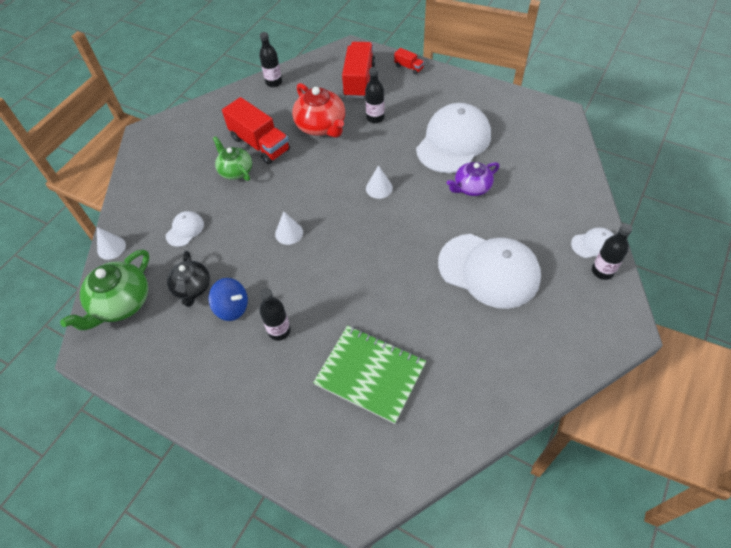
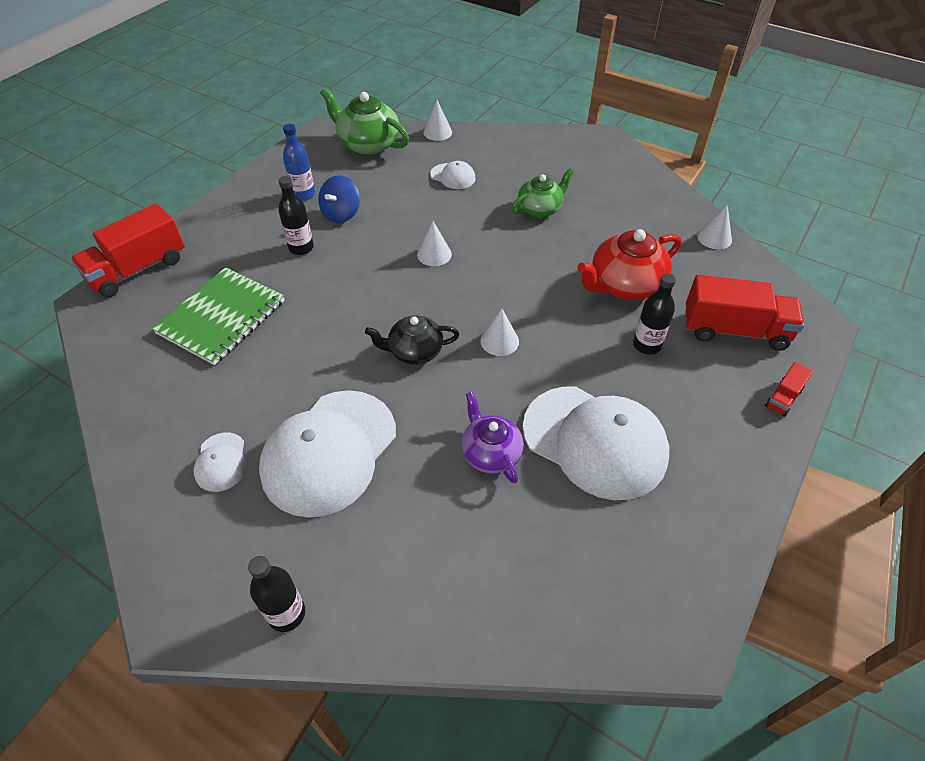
camera: 90 degrees right, 5 degrees down
(192, 288) = (374, 186): black teapot -> black teapot (414, 351)
(199, 345) = (303, 195): none -> blue bottle
(260, 144) = (587, 227): red truck -> red truck (138, 269)
(274, 82) = (714, 238): black bottle -> white cone
(593, 244) = (343, 615): white cap -> white cap (221, 462)

